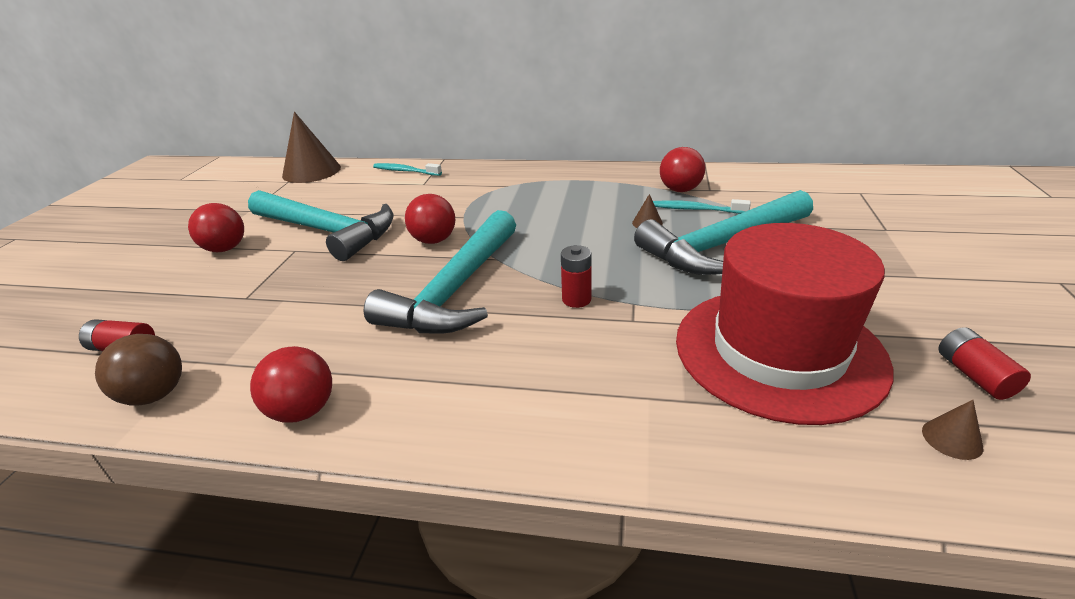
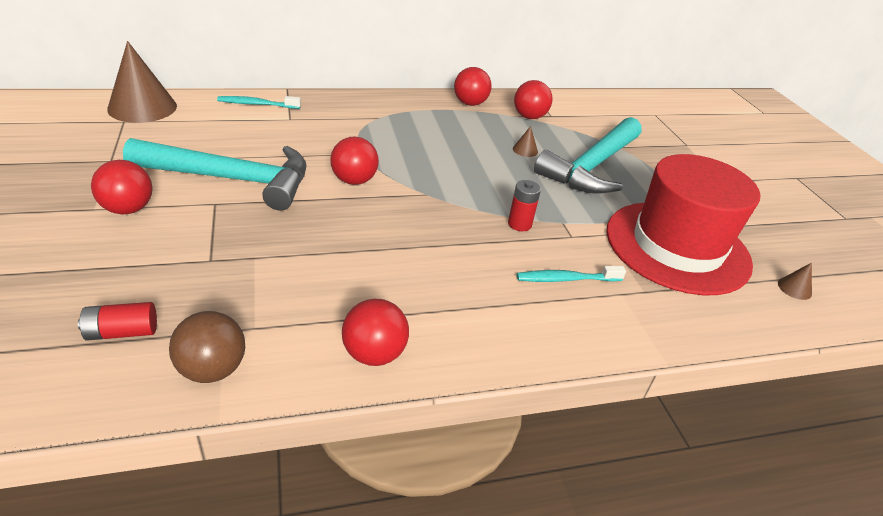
camera: 30 degrees left, 5 degrees up
(456, 289) = (415, 227): turquoise hammer -> none
(619, 175) = (470, 103): none -> red ball
(696, 209) = (553, 135): turquoise toothbrush -> turquoise toothbrush (566, 279)
(974, 375) = (785, 246): red battery -> none

